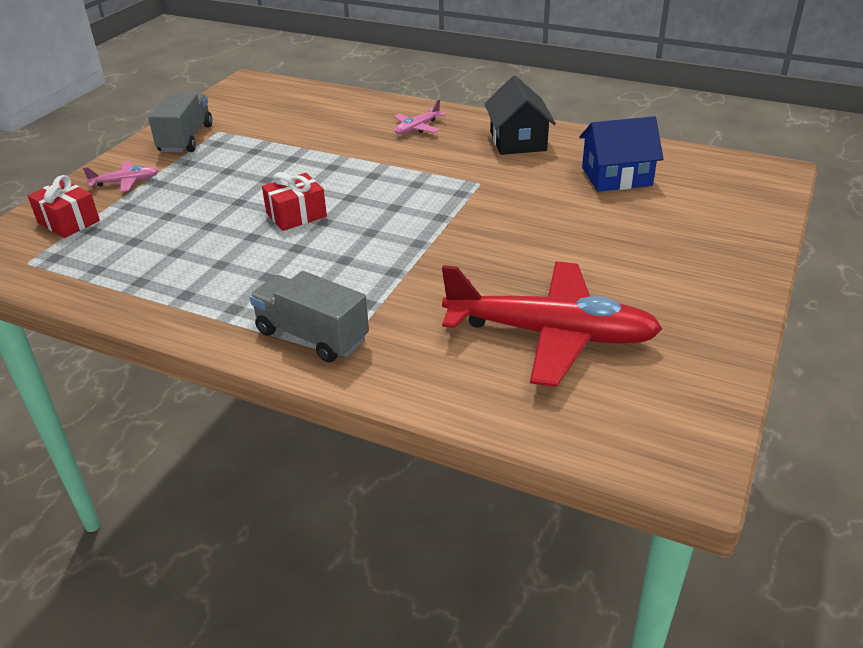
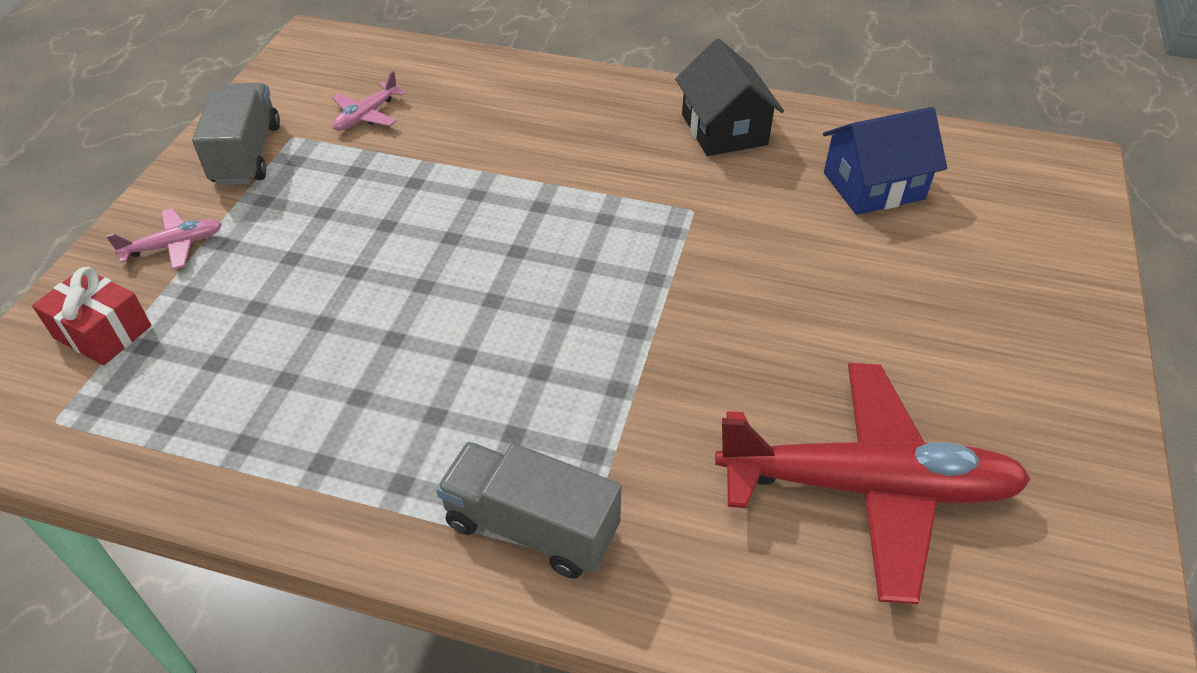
camera: 10 degrees left, 10 degrees up
(296, 215) = (448, 291): red gift -> none
(417, 128) = (579, 113): pink plane -> pink plane (367, 115)

